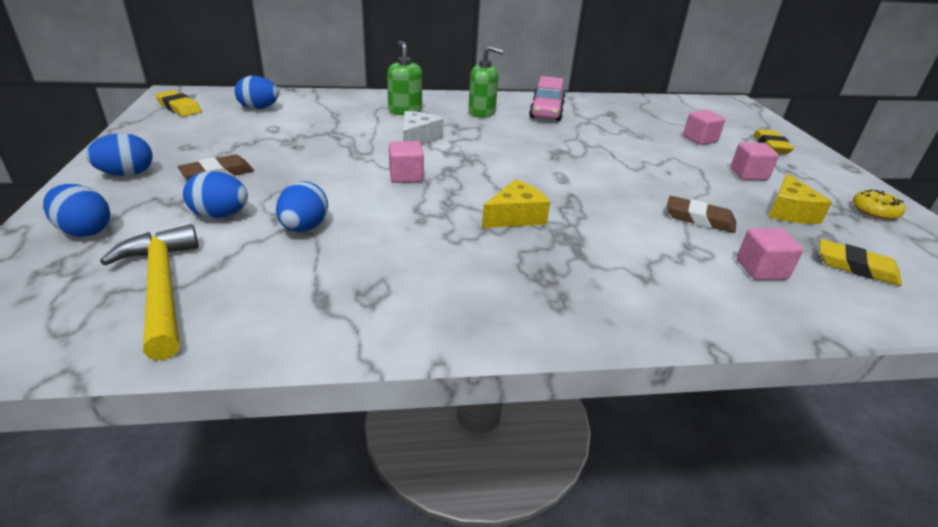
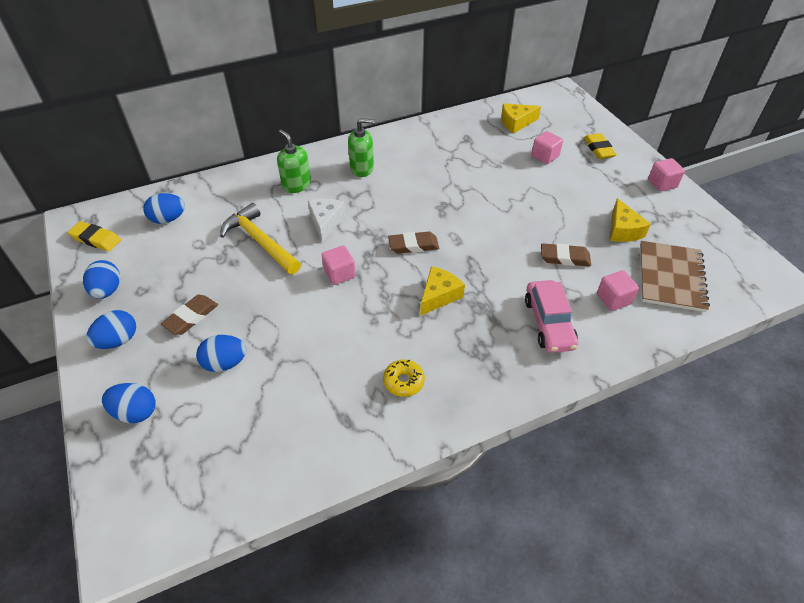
camera: 15 degrees left, 15 degrees up
(161, 288) = (233, 446): yellow hammer -> yellow hammer (260, 241)
(304, 228) = (295, 356): blue egg -> blue egg (107, 290)
(507, 172) = (413, 245): none -> brown eraser
(546, 111) = (414, 151): pink car -> pink car (548, 323)
(673, 113) = (516, 123): none -> yellow cheese
(748, 174) = (588, 193): pink cube -> pink cube (662, 183)
(856, 267) = (671, 277): yellow eraser -> brown notebook
(874, 211) = (678, 211): yellow donut -> yellow donut (403, 381)

